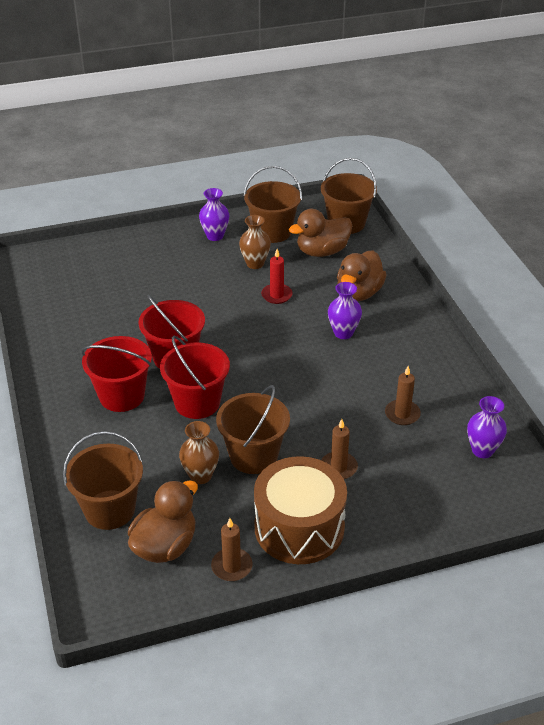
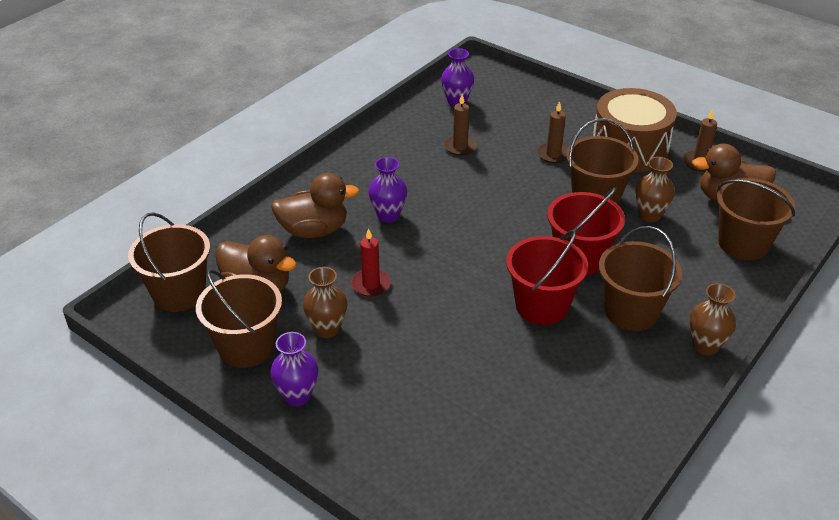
camera: 125 degrees left, 0 degrees up
(54, 411) = (705, 346): none -> brown vase
(122, 396) = (631, 312): red bucket -> brown bucket

